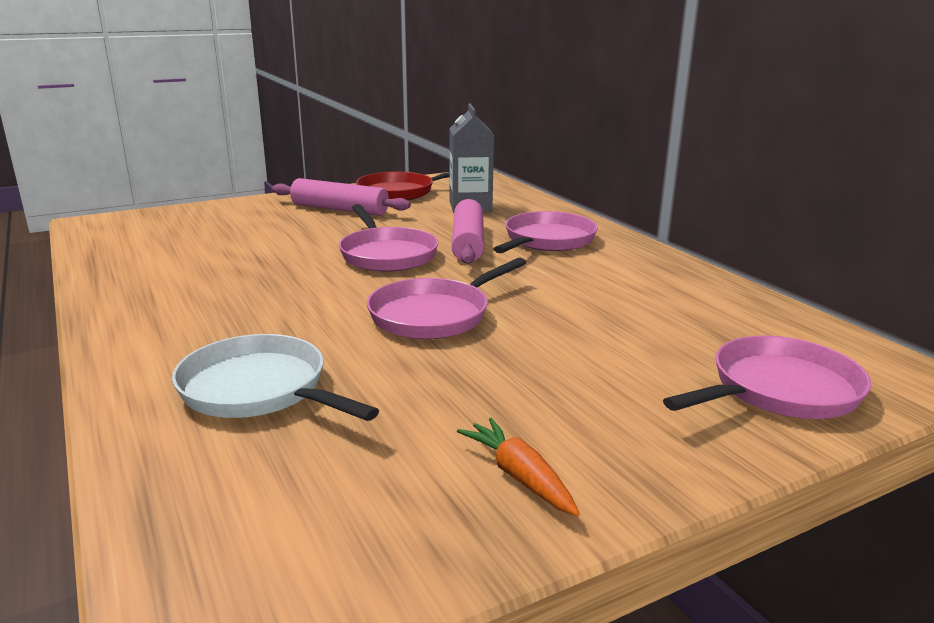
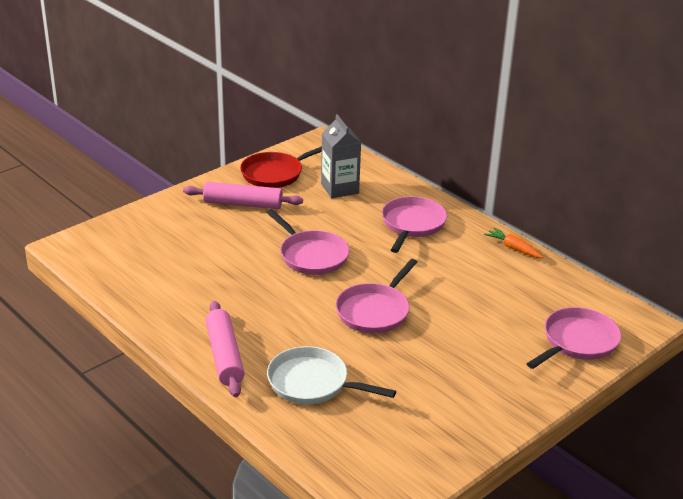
camera: 15 degrees left, 10 degrees up
(468, 243) = (360, 235): pink rolling pin -> pink rolling pin (225, 356)
(519, 476) = (469, 413): orange carrot -> orange carrot (513, 248)

